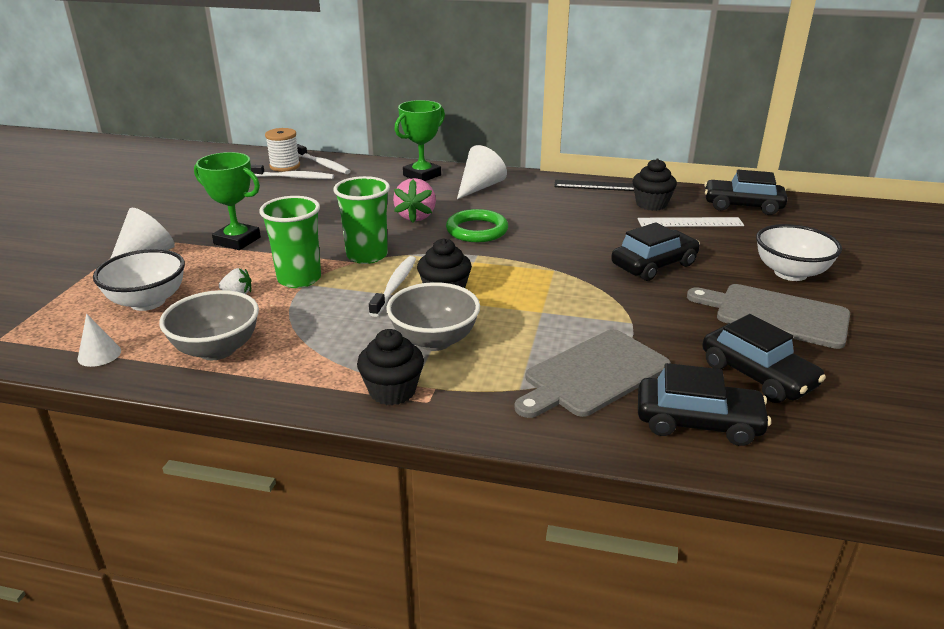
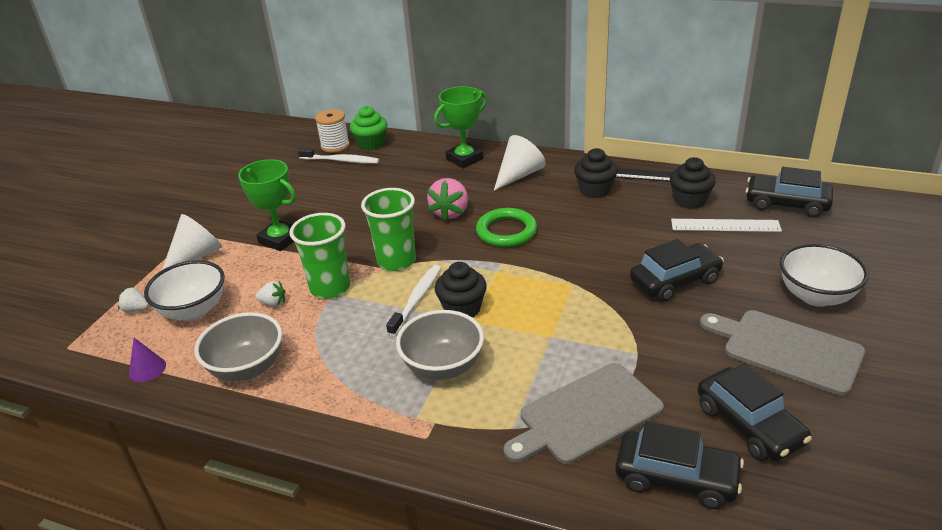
camera: 10 degrees right, 5 degrees up
(80, 303) = (136, 309): none -> white strawberry
(99, 354) = (147, 369): white cone -> purple cone
(323, 164) = (371, 144): white toothbrush -> green cupcake
(392, 391) = (395, 424): black cupcake -> black cupcake (595, 190)

